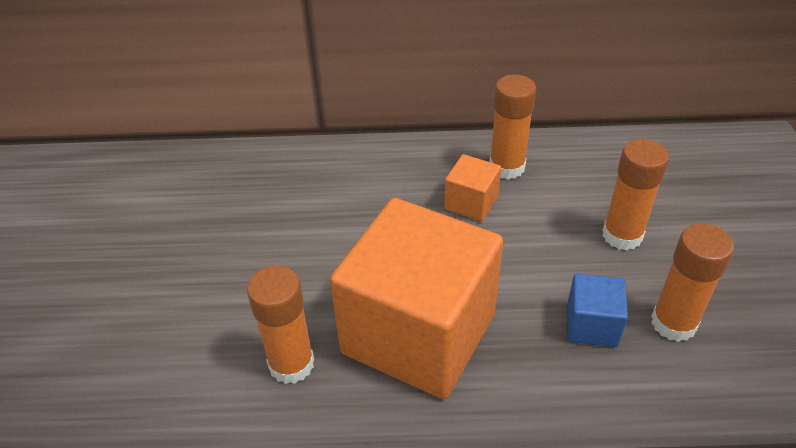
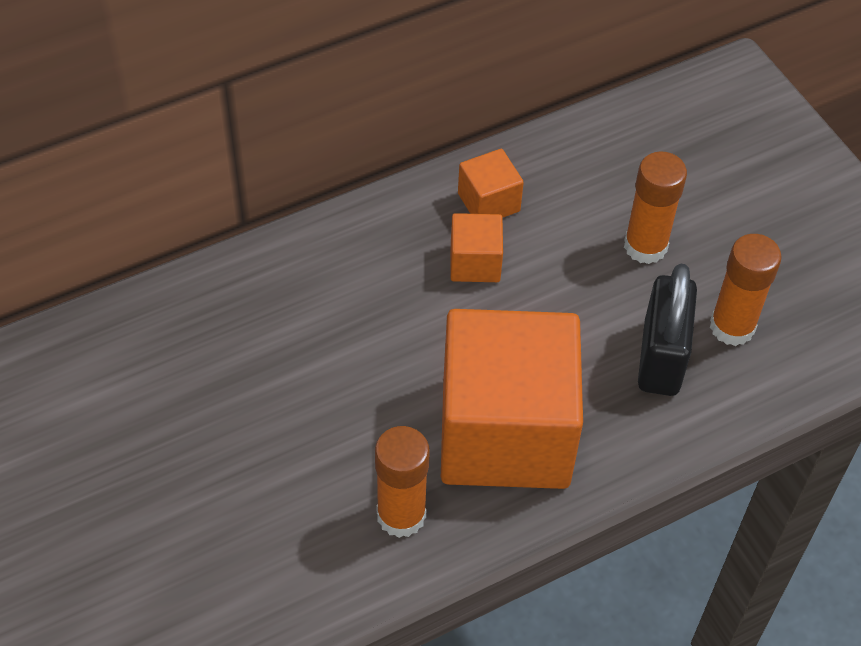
camera: 30 degrees left, 10 degrees up
(507, 167) = (488, 202): orange glue stick -> orange cube
(591, 325) = (661, 358): blue cube -> black padlock

